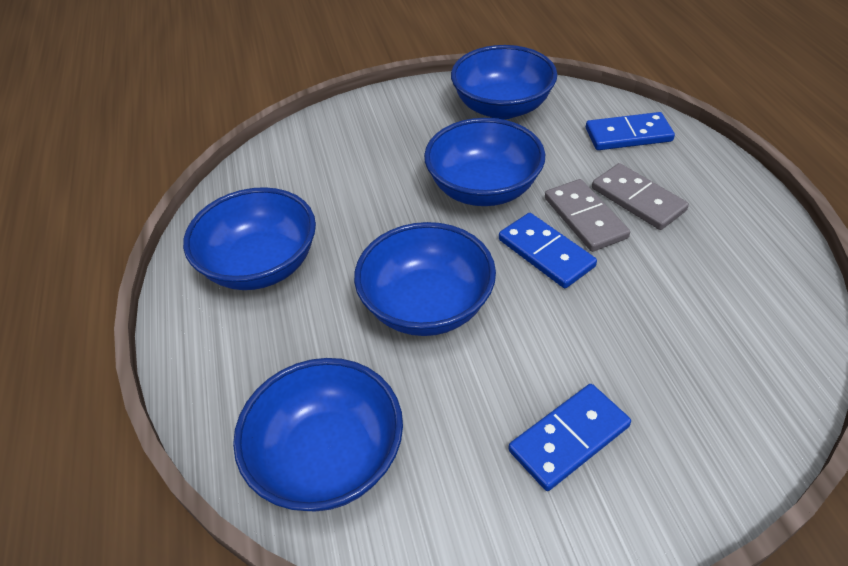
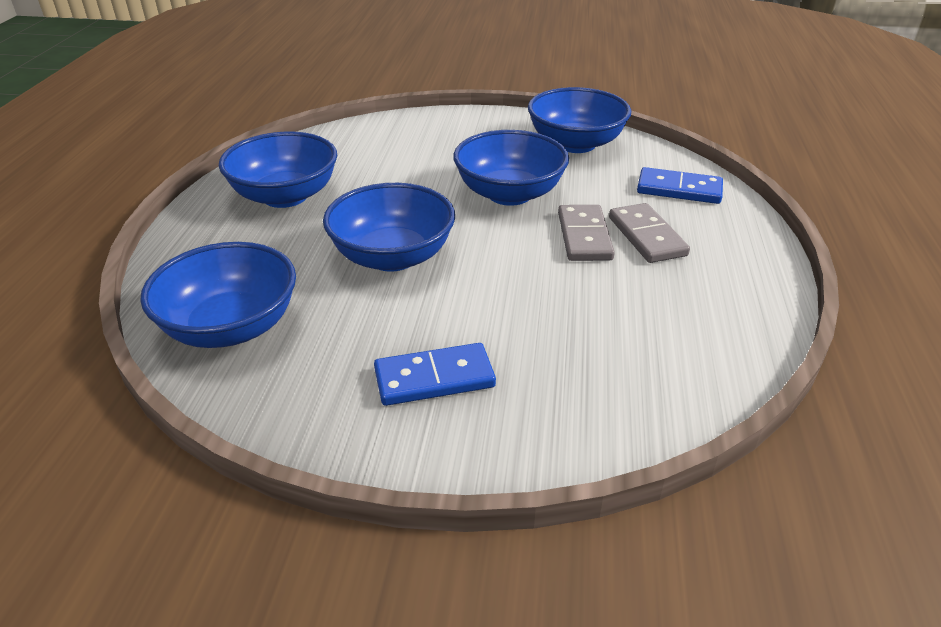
camera: 20 degrees right, 10 degrees down
(545, 253) = (526, 250): blue domino -> none

